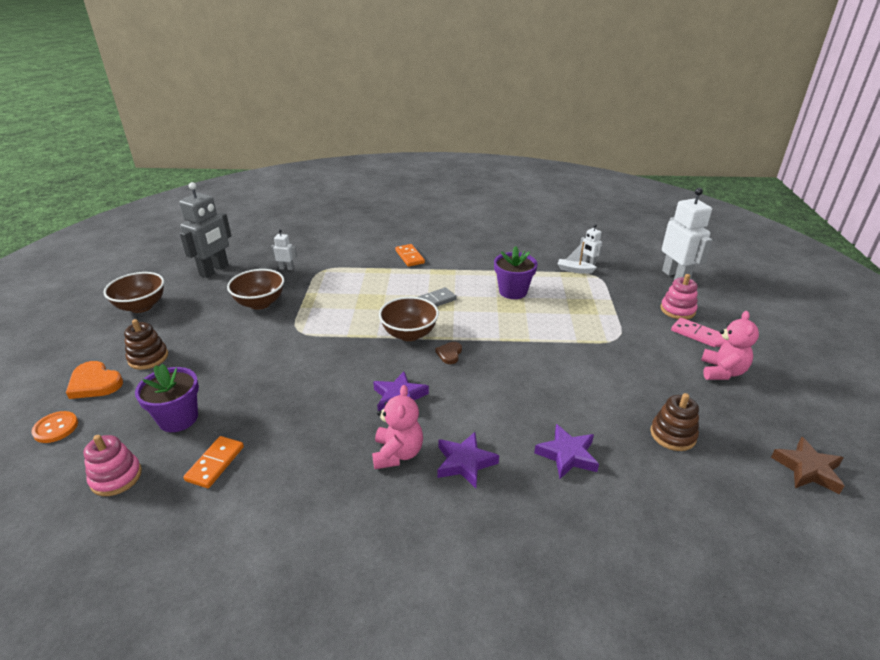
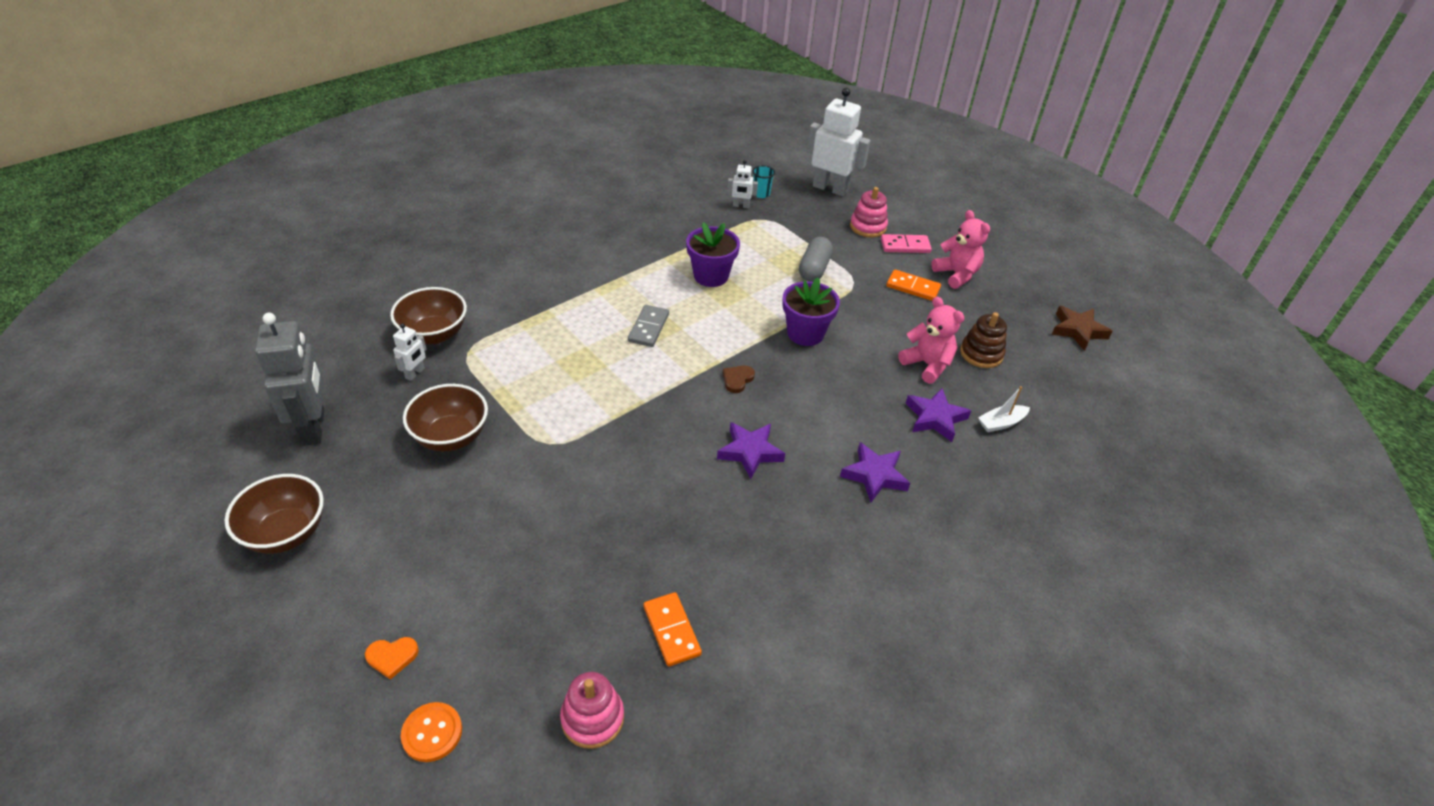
camera: 45 degrees left, 10 degrees up
(95, 383) = (392, 657): orange heart -> orange heart, size x0.59
(148, 358) = (413, 585): brown stacking toy -> none
(178, 419) = (564, 620): purple flower pot -> purple flower pot (805, 333)
(286, 268) = (415, 373): white robot -> white robot turned 150 degrees clockwise
(397, 454) = (815, 505): pink teddy bear -> pink teddy bear (927, 365)
(409, 257) = (550, 283): orange domino -> orange domino (912, 287)
(409, 334) = (672, 380): brown bowl -> brown bowl (434, 334)
(449, 354) = (737, 379): brown heart -> brown heart turned 60 degrees clockwise
(574, 270) = (738, 221): white boat -> white boat (1001, 423)
(595, 317) = (814, 269): none -> grey capsule
(613, 261) = (761, 194): none -> turquoise cup

